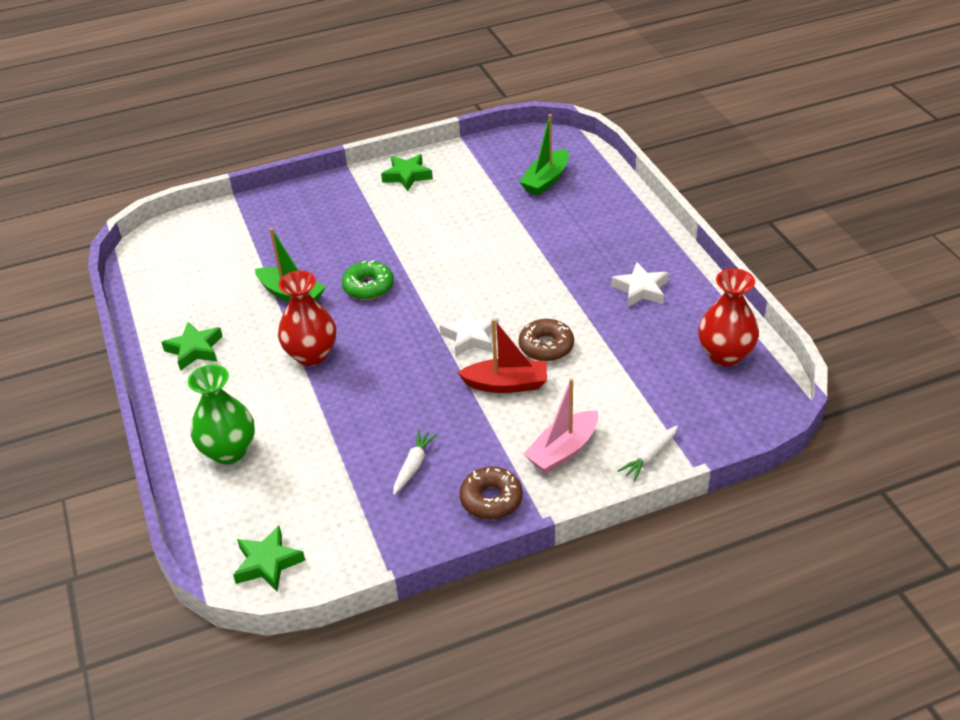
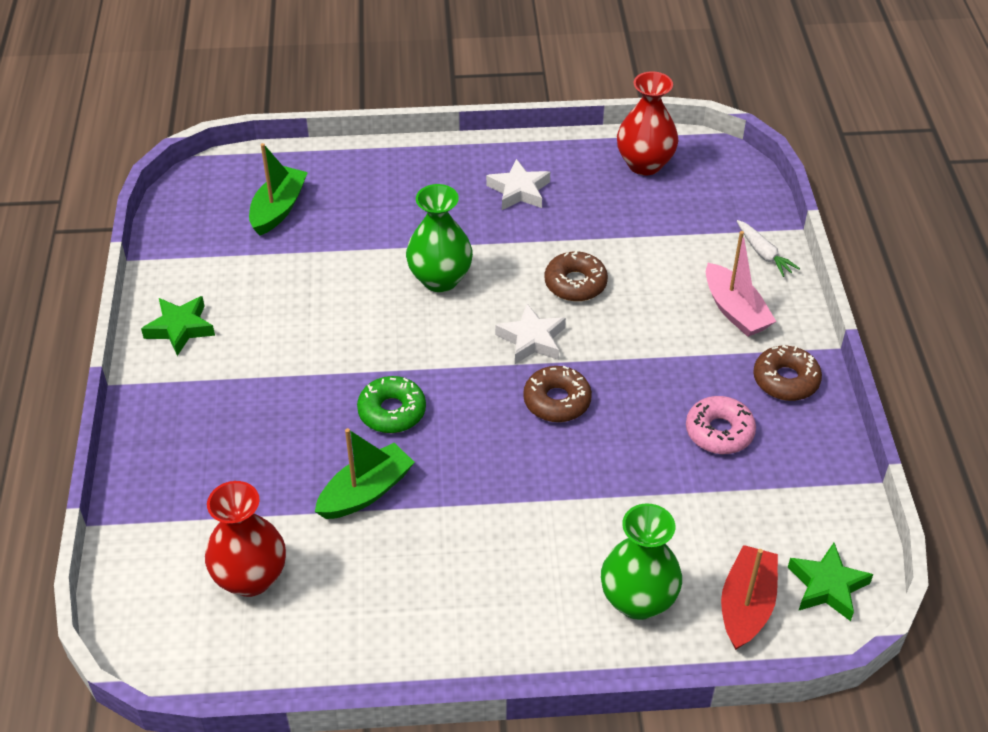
camera: 75 degrees left, 5 degrees up
(195, 350) = (428, 615): green star -> none
(311, 355) = (496, 490): red vase -> red vase (251, 578)
(411, 365) = (557, 401): none -> brown donut
(413, 466) = (719, 432): white carrot -> pink donut
(506, 384) = (621, 329): red boat -> red boat (746, 605)
(513, 274) = (440, 279): none -> green vase
(546, 180) = (278, 209): green boat -> green boat turned 120 degrees counterclockwise

